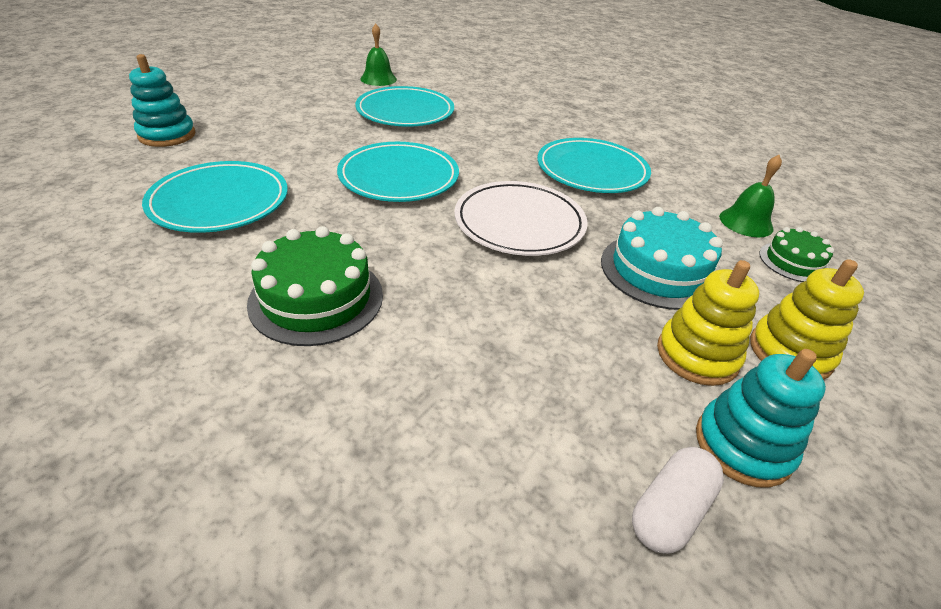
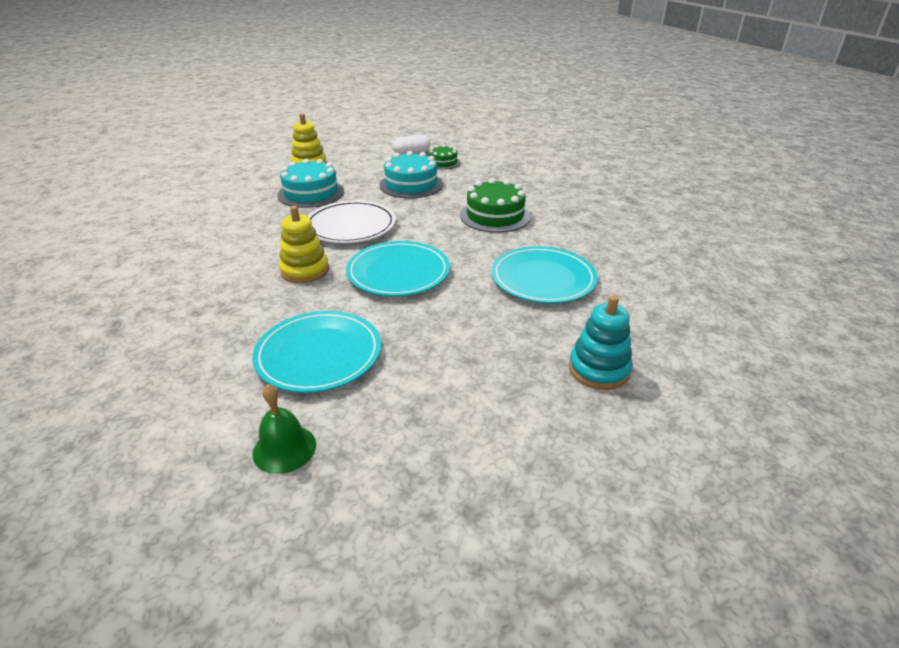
camera: 150 degrees left, 5 degrees down
(529, 346) = (411, 185): none -> turquoise cake
(591, 170) = (243, 248): turquoise plate -> none
(697, 355) = (347, 170): yellow stacking toy -> yellow stacking toy (305, 270)
(743, 445) = (370, 155): turquoise stacking toy -> none
(746, 222) = (215, 200): green bell -> none
(793, 262) = (235, 183): green cake -> green cake (443, 162)

